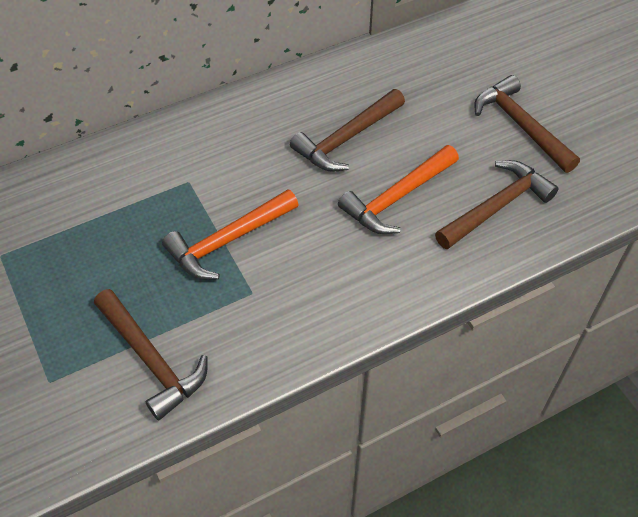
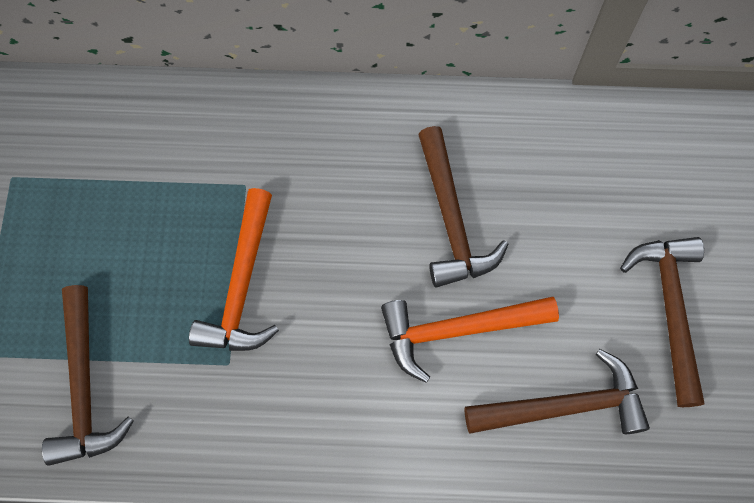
camera: 30 degrees right, 15 degrees up
(228, 241) = (242, 285): orange hammer -> orange hammer turned 75 degrees counterclockwise
(347, 138) = (451, 219): brown hammer -> brown hammer turned 90 degrees counterclockwise

